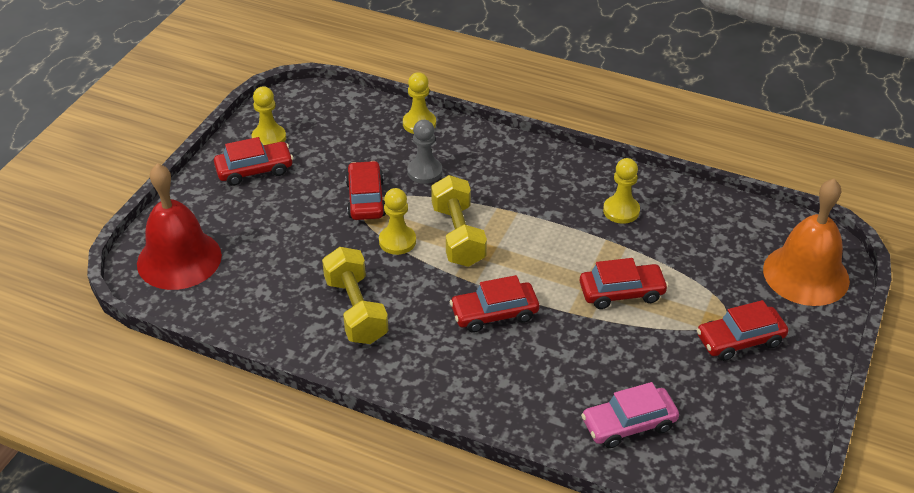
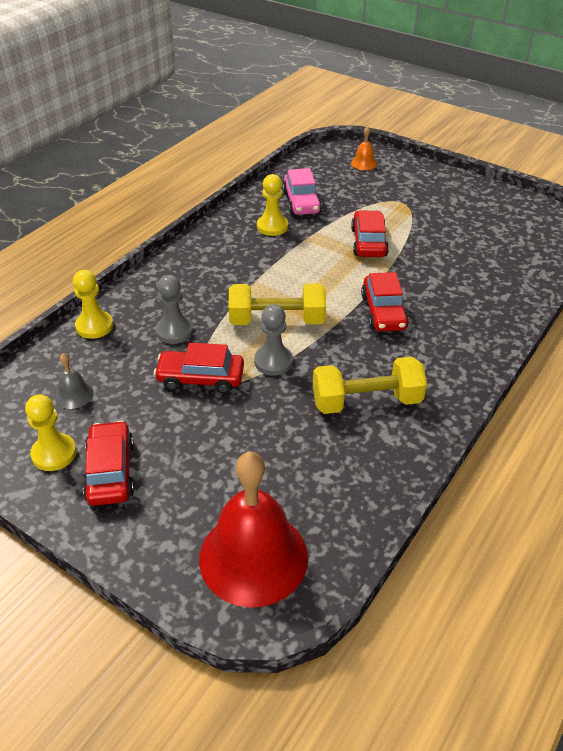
camera: 80 degrees left, 0 degrees up
(332, 133) = (74, 395): none -> grey bell
(397, 241) = (273, 361): yellow pawn -> grey pawn
(629, 424) = (507, 262): pink car -> pink car (301, 202)
(740, 340) = (425, 201): red car -> none
(806, 274) = (364, 163): orange bell -> orange bell, size x0.42

